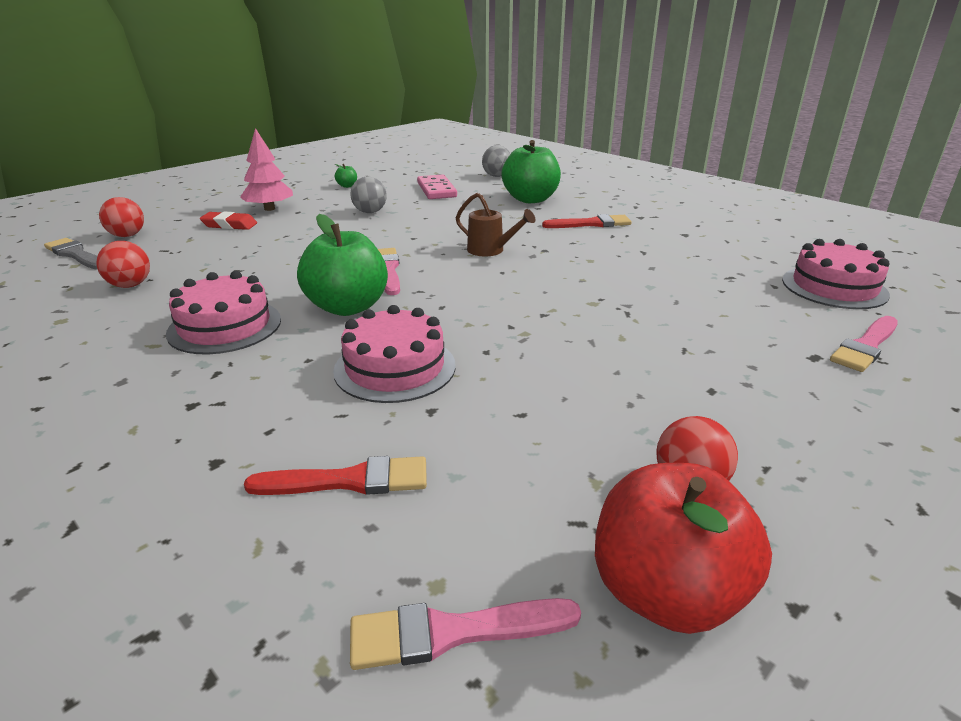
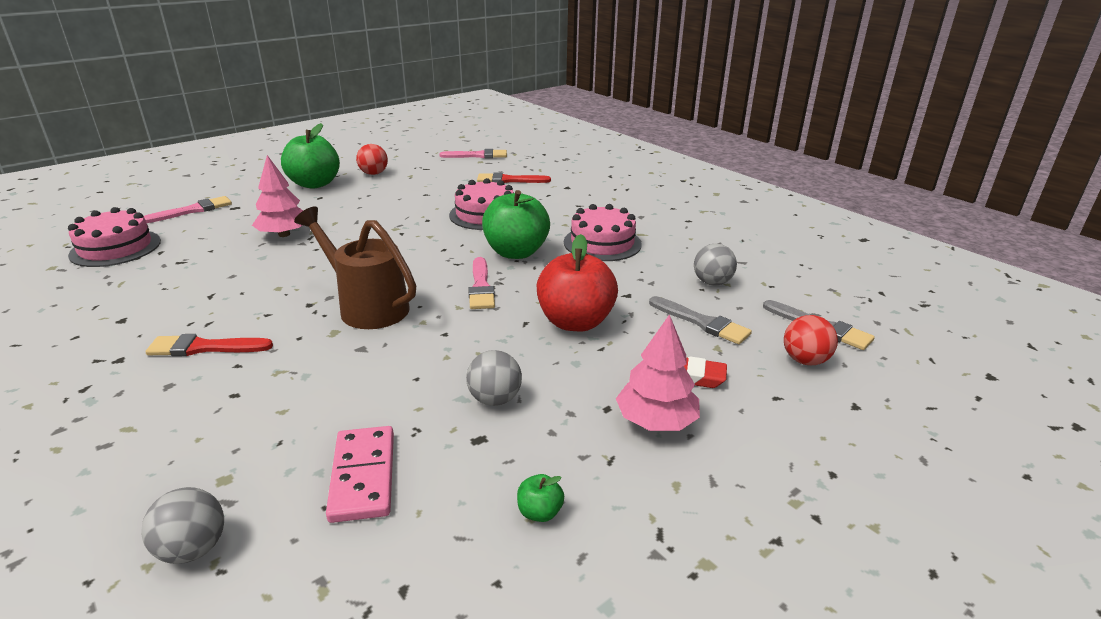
camera: 175 degrees left, 0 degrees up
(130, 285) = (712, 282): red ball -> grey ball
(183, 253) = (702, 322): none -> grey brush
(490, 250) = (367, 306): brown watering can -> brown watering can, size x1.67
(530, 199) = (220, 423): green apple -> green apple (315, 184)
(666, 315) = (284, 234): none -> pink tree
(666, 592) = (410, 157): red apple -> red apple (575, 322)

